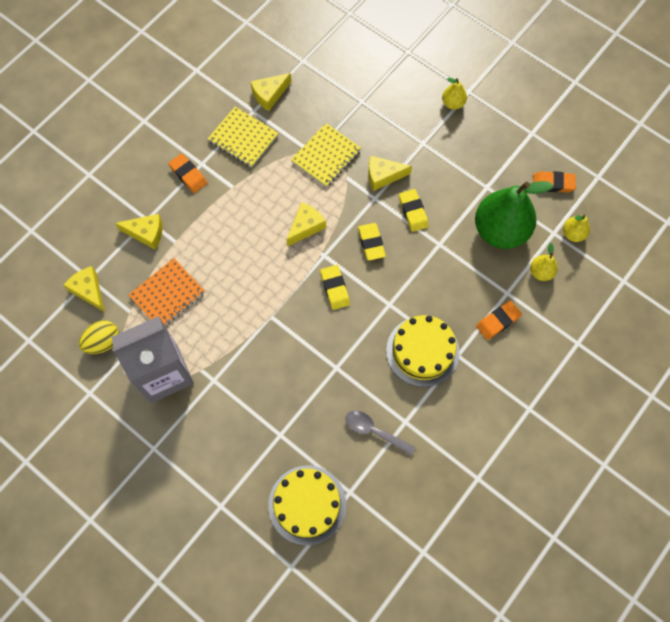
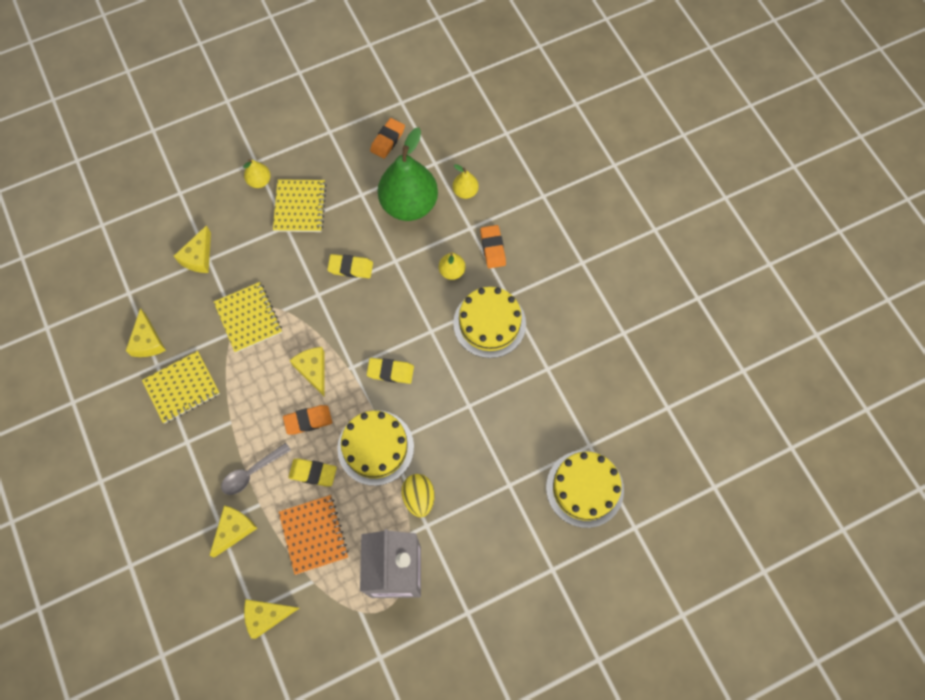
camera: 65 degrees left, 0 degrees up
(103, 342) = (331, 622): yellow egg -> yellow egg (419, 497)
(188, 175) = (192, 460): orange eraser -> orange eraser (308, 420)
(262, 308) = (375, 447): none -> yellow cake
(371, 243) = (362, 318): yellow eraser -> yellow eraser (313, 473)
(374, 431) = (544, 399): grey spoon -> grey spoon (251, 473)
(383, 176) = (299, 276): yellow cheese -> yellow cheese (198, 257)
(447, 145) = (300, 207): none -> yellow notebook
(573, 234) = (443, 149): yellow pear -> yellow pear (452, 271)

